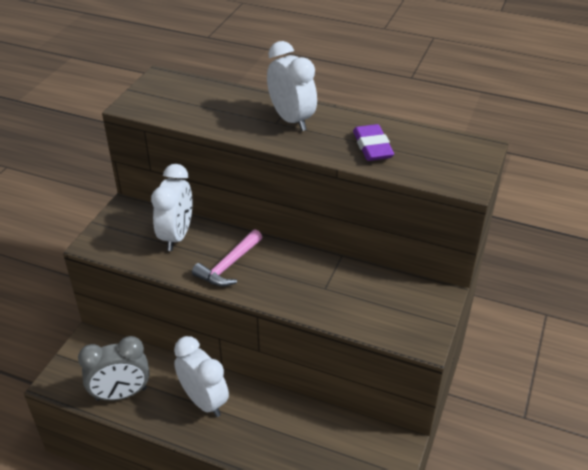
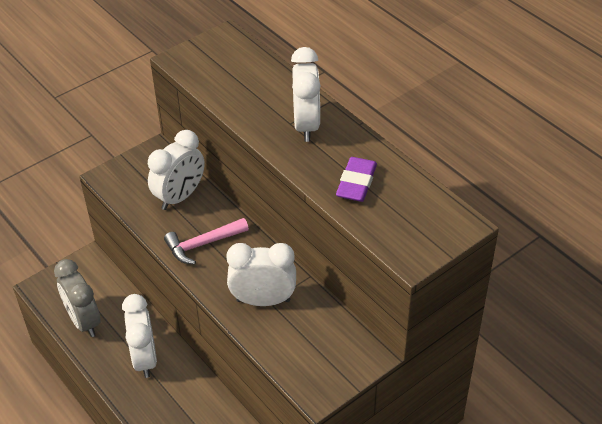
camera: 30 degrees right, 5 degrees up
(121, 394) = (84, 321): grey clock -> grey clock turned 45 degrees clockwise
(319, 289) = (263, 300): none -> white clock

